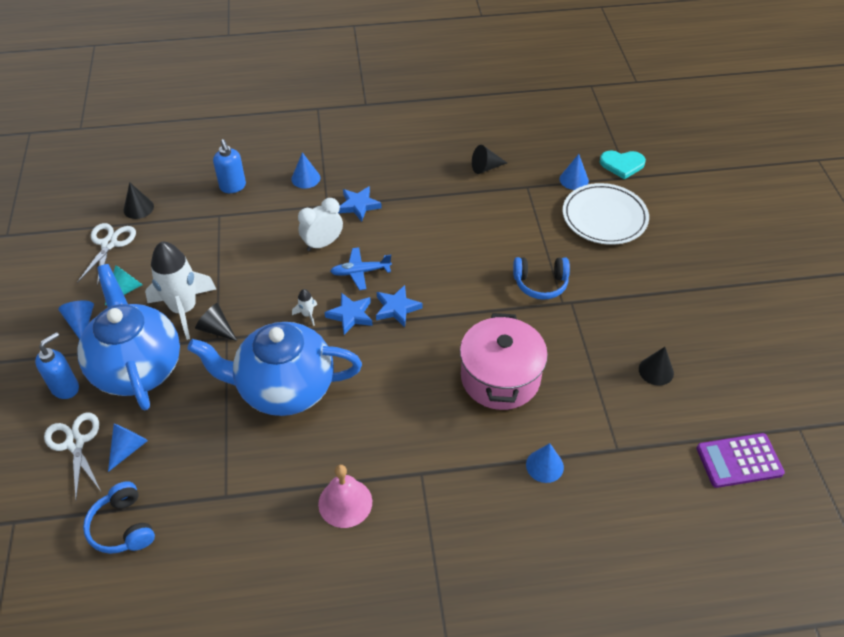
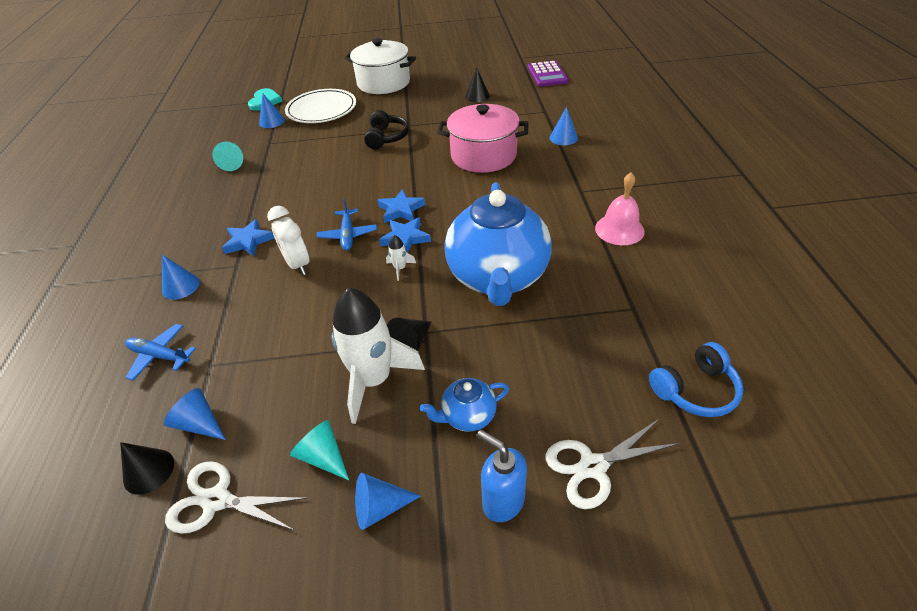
camera: 85 degrees left, 5 degrees down
(128, 448) = (591, 403): blue cone -> blue cone (200, 423)
(137, 367) = (467, 416): blue teapot -> blue teapot, size x0.43
(233, 187) = (160, 356): blue soap dispenser -> blue plane
(485, 167) = (232, 164): black cone -> turquoise cone
(540, 283) = (386, 137): blue headphones -> black headphones
(684, 267) = (383, 83): none -> white pot

